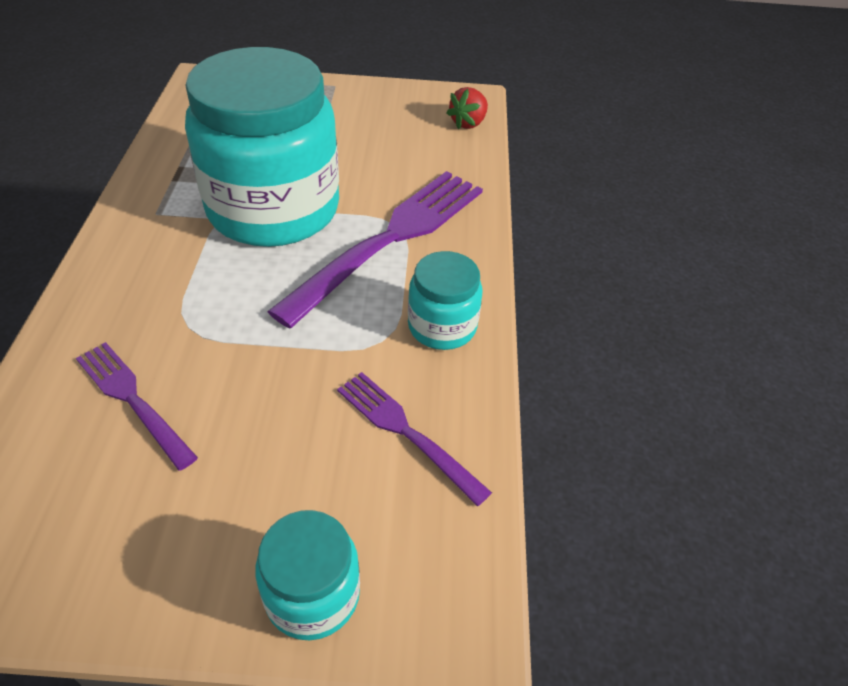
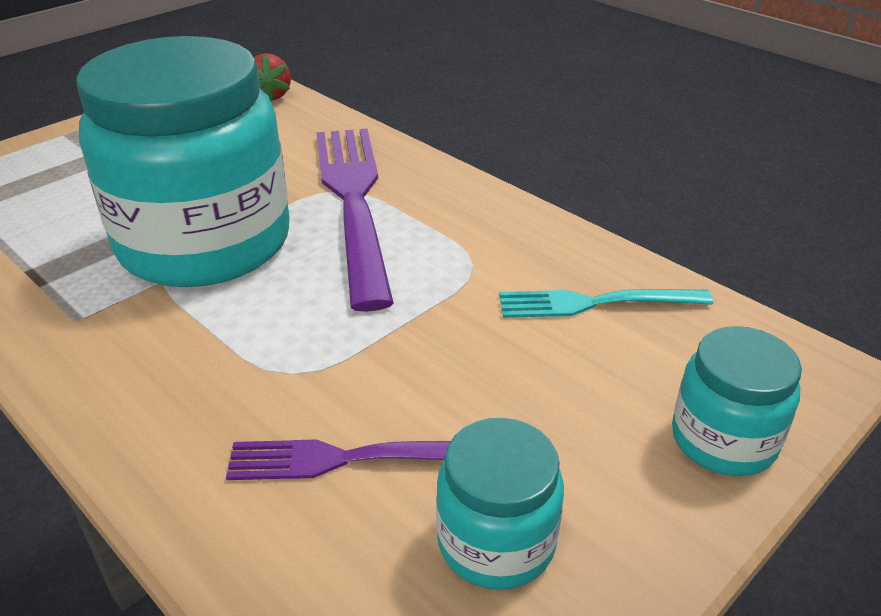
camera: 45 degrees left, 10 degrees down
(406, 432) = (596, 303): purple fork -> turquoise fork
(442, 326) = (497, 228): turquoise jar -> turquoise jar (496, 542)

